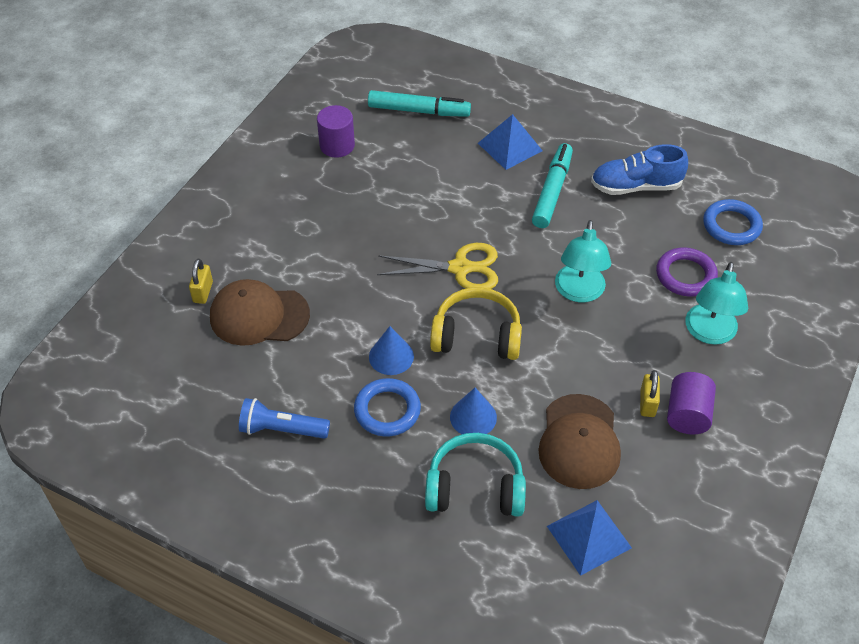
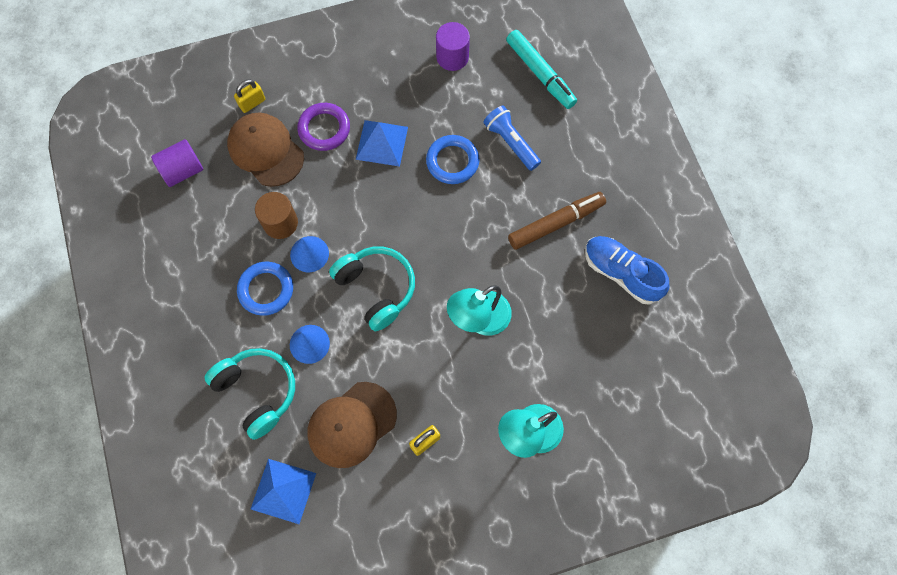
camera: 45 degrees right, 20 degrees up
(282, 429) = (196, 244): blue flashlight -> blue flashlight (511, 143)
(338, 355) = (280, 223): none -> brown cylinder
(460, 268) = (424, 228): yellow scissors -> none
(477, 335) = (376, 288): yellow headphones -> turquoise headphones
(509, 147) = (569, 160): blue pyramid -> blue pyramid (381, 143)
(552, 191) = (556, 223): turquoise marker -> brown marker
(685, 275) = (568, 375): purple ring -> purple ring (324, 129)
(687, 415) = (440, 475): purple cylinder -> purple cylinder (183, 170)
(731, 226) = (652, 369): blue ring -> blue ring (452, 161)

